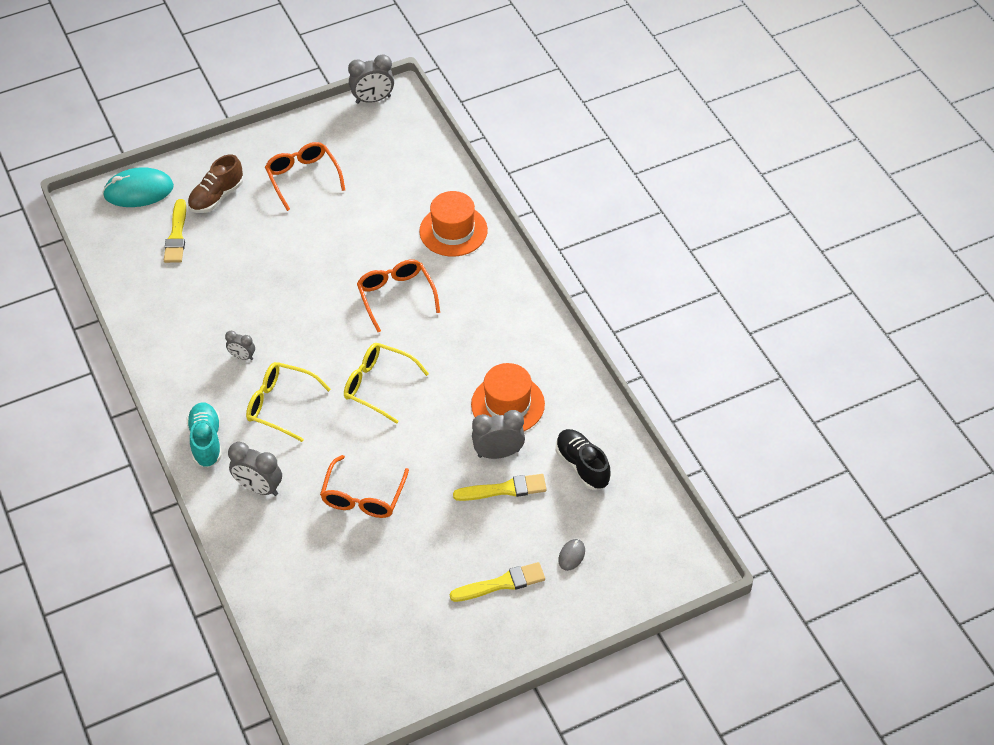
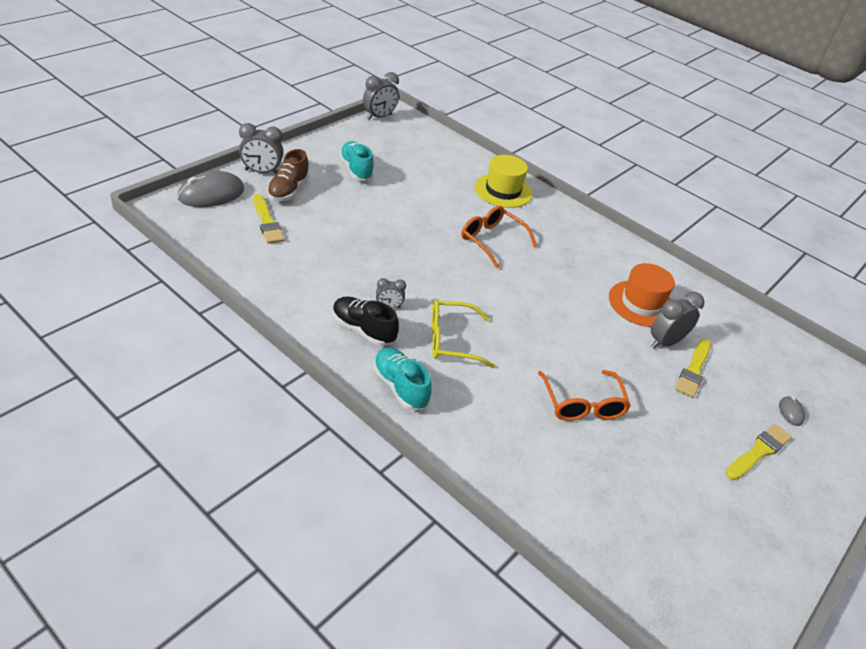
camera: 30 degrees left, 10 degrees down
(138, 191) = (211, 194): turquoise mouse -> grey mouse
(259, 488) = (480, 419): grey clock -> grey clock (262, 172)
(303, 177) = (356, 170): orange glasses -> turquoise shoe
(378, 385) = (526, 308): yellow glasses -> none
(453, 231) = (503, 191): orange hat -> yellow hat
(504, 489) = (693, 370): yellow brush -> yellow brush turned 150 degrees clockwise
(582, 466) = (735, 338): black shoe -> black shoe (363, 330)

